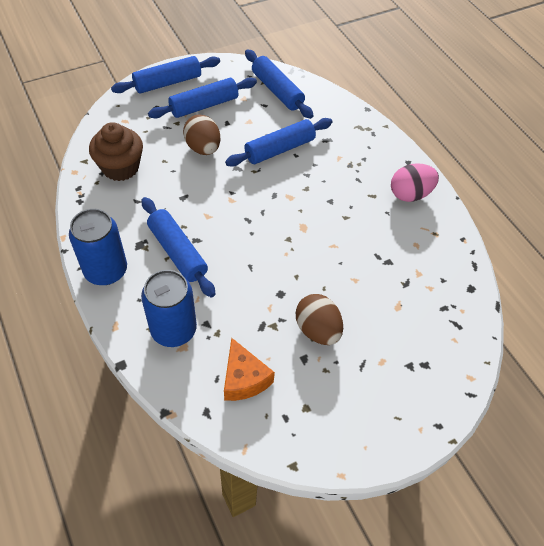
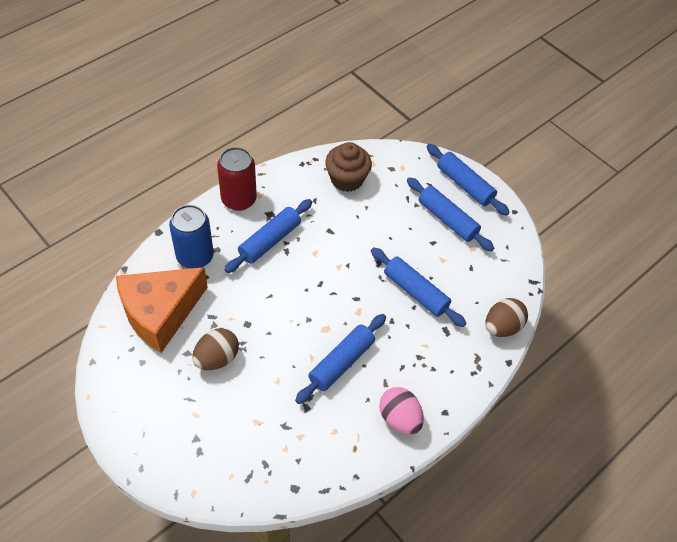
camera: 75 degrees right, 0 degrees up
(106, 270) = (239, 199): blue can -> red can
(203, 148) = (392, 231): brown egg -> brown egg (502, 327)
(244, 379) = (160, 313): orange cheese -> orange cheese, size x1.85
(277, 91) = (496, 275): blue rolling pin -> blue rolling pin (341, 362)

